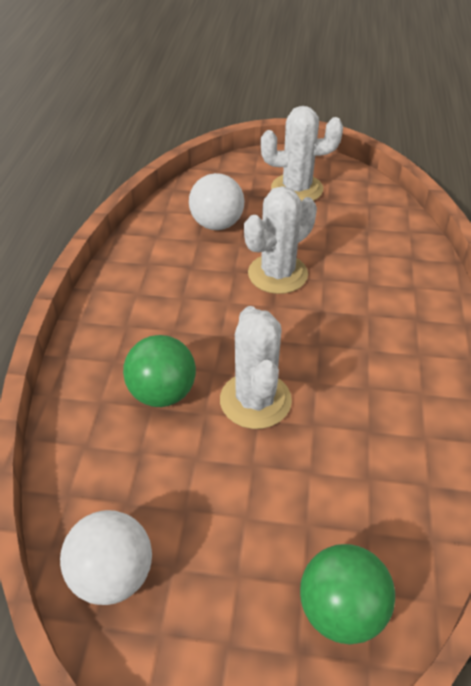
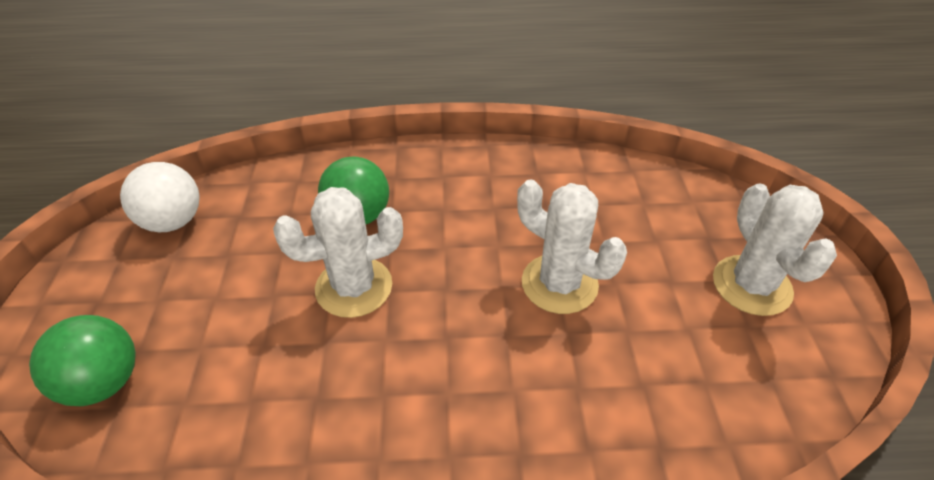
camera: 80 degrees right, 0 degrees up
(217, 224) = (629, 215): white ball -> none

